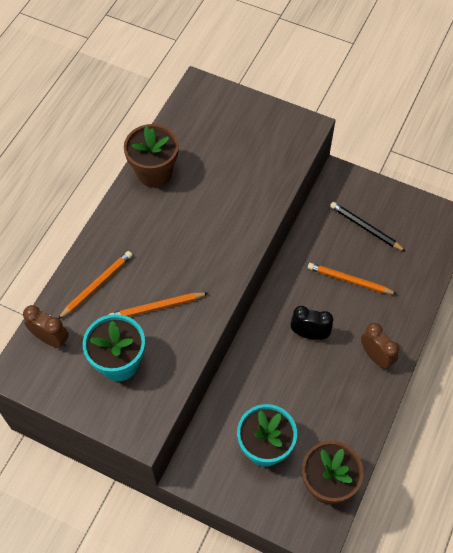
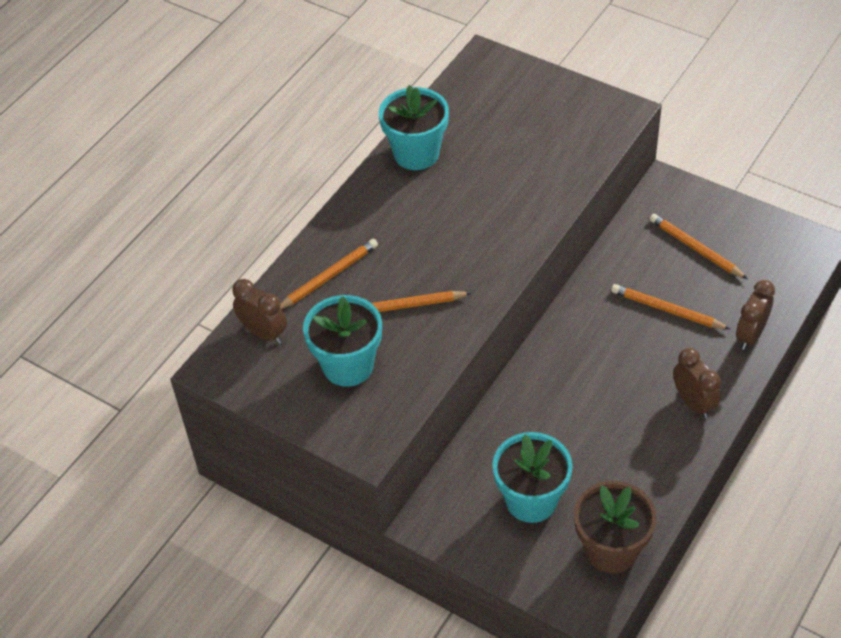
camera: 10 degrees right, 10 degrees down
(154, 173) = (416, 153): brown flower pot -> turquoise flower pot
(309, 334) = (605, 370): black clock -> none
(365, 228) = (695, 248): black pencil -> orange pencil
(411, 297) = (750, 335): none -> brown clock

